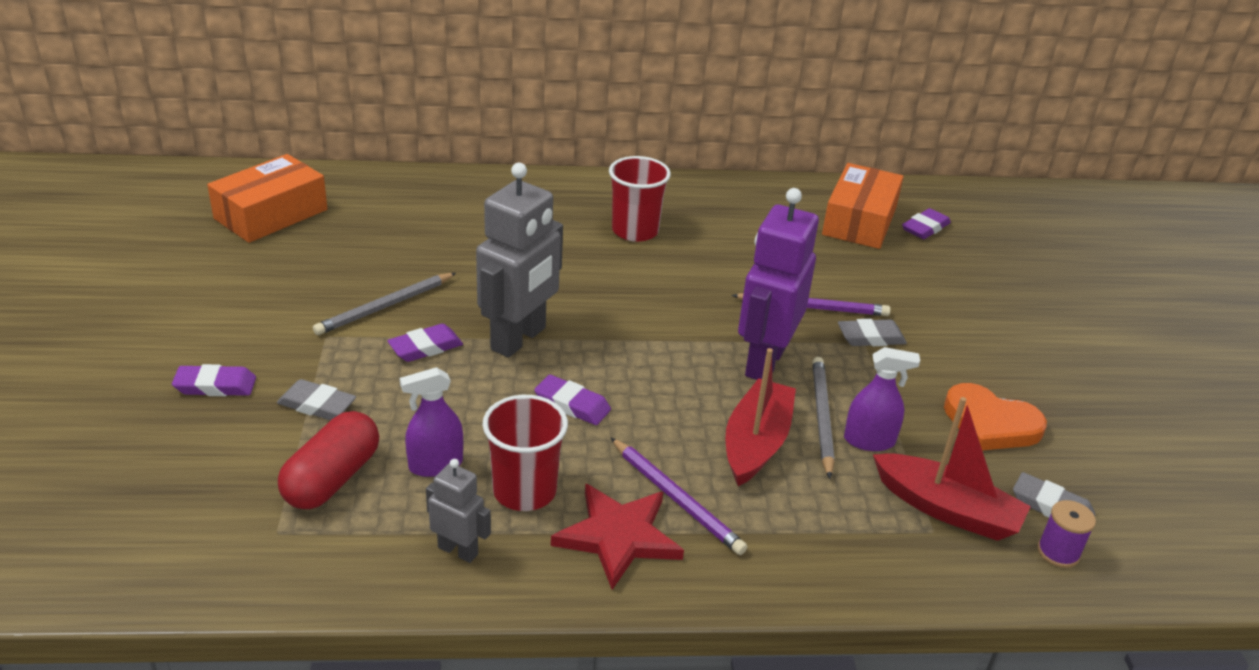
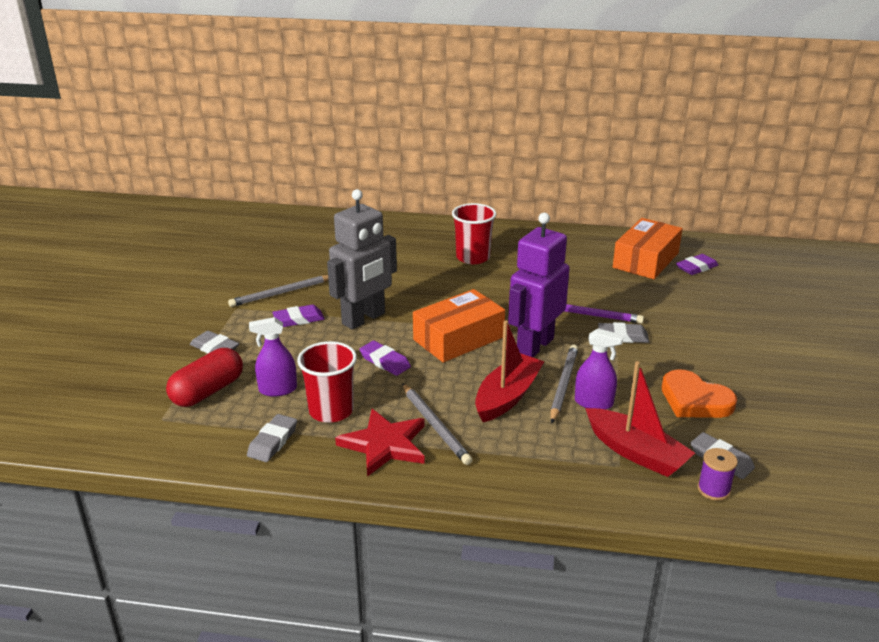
camera: 15 degrees right, 5 degrees down
(215, 386) = (155, 331): purple eraser -> none
(271, 214) = (228, 234): orange box -> orange box (458, 338)
(458, 550) = (273, 441): grey robot -> grey eraser
(677, 498) = (435, 426): purple pencil -> grey pencil

